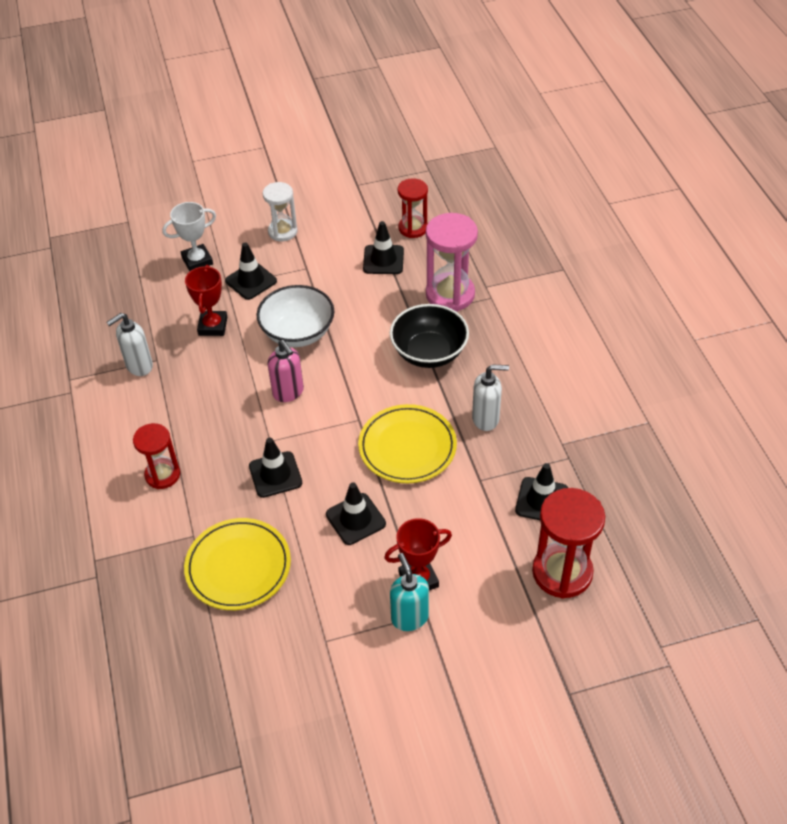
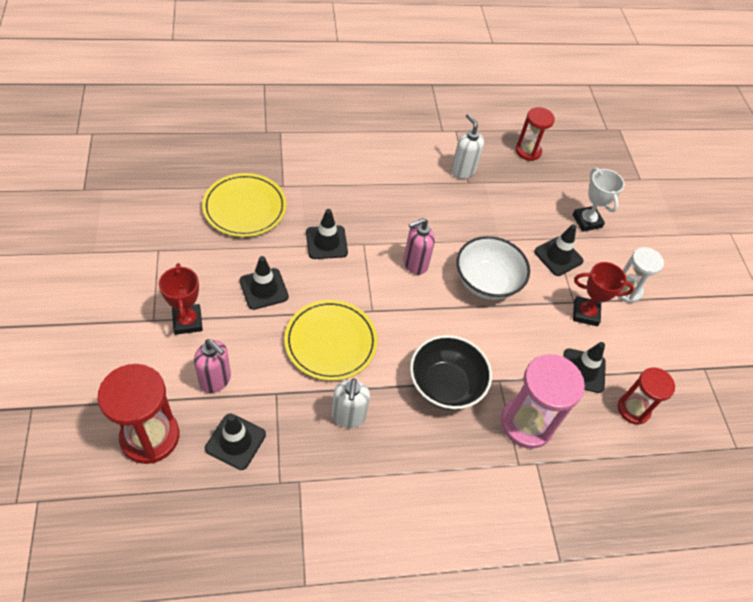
camera: 90 degrees right, 5 degrees up
(162, 475) = (346, 174): red hourglass -> red hourglass (528, 151)
(213, 326) = (502, 222): red trophy -> red trophy (585, 313)
(409, 617) = (154, 308): turquoise soap dispenser -> none
(482, 534) = (216, 380): none -> pink soap dispenser

